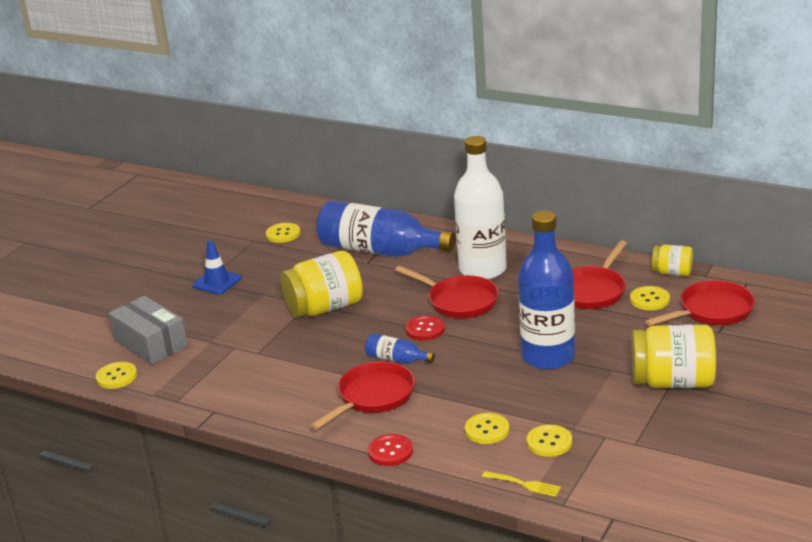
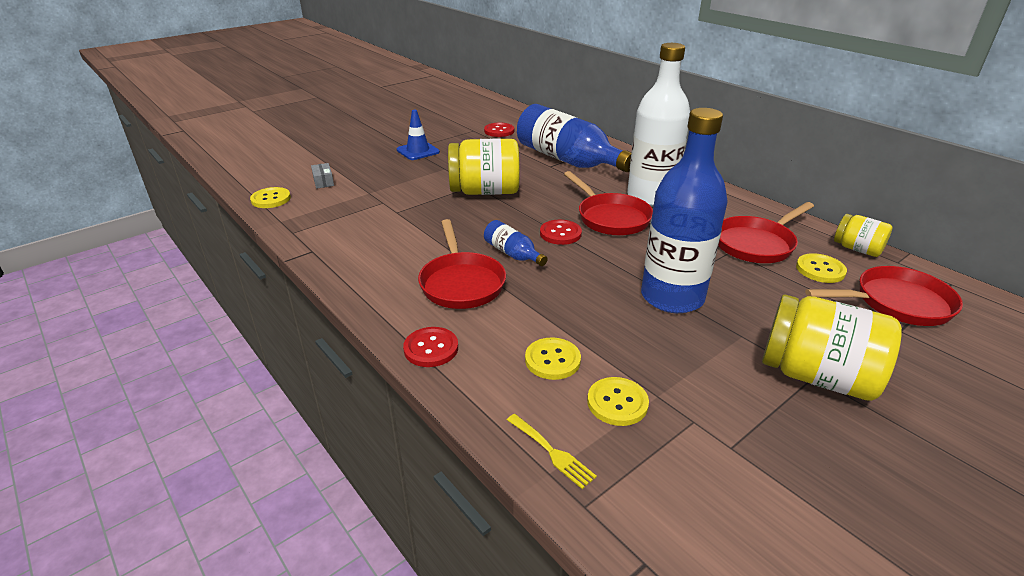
camera: 20 degrees right, 5 degrees up
(151, 343) = (323, 181): grey box -> grey box, size x0.44
(283, 234) = (499, 131): yellow button -> red button
(373, 397) = (461, 283): red pan -> red pan turned 105 degrees clockwise

